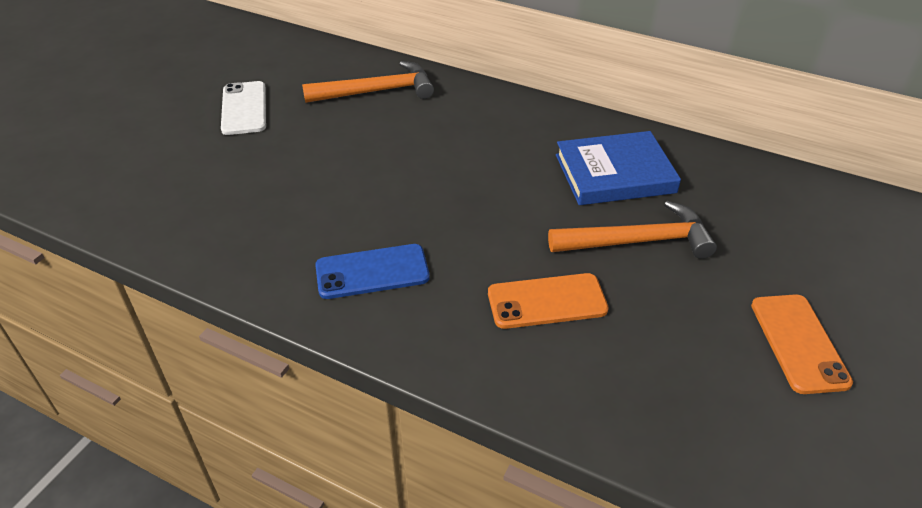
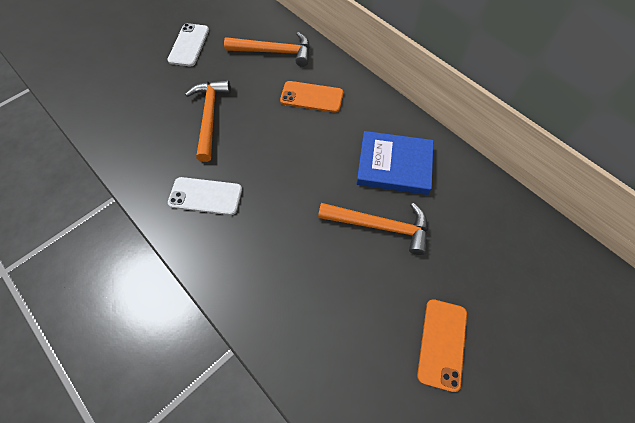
camera: 20 degrees right, 20 degrees up
(324, 180) = (210, 117): none -> orange hammer
(372, 272) = (205, 196): blue phone -> white phone
(547, 301) = (297, 253): orange phone -> orange phone (311, 97)

